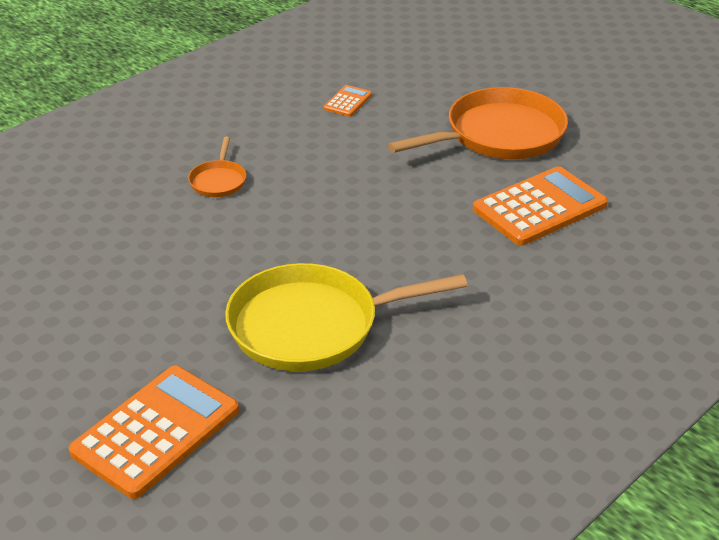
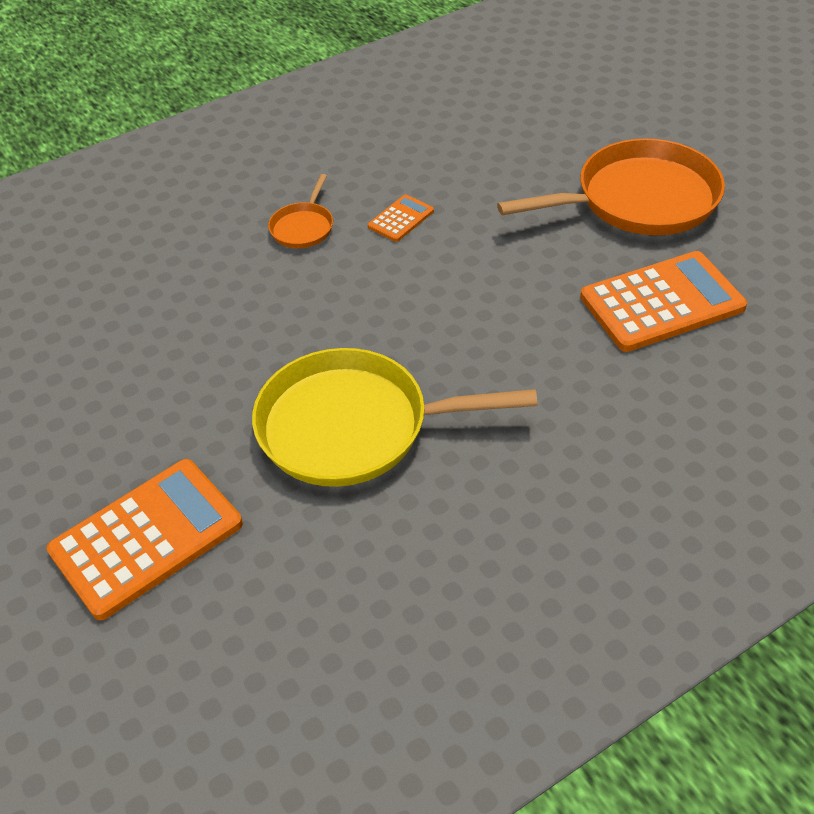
camera: 15 degrees right, 10 degrees up
(347, 101) = (474, 139): orange calculator -> orange calculator (401, 219)

